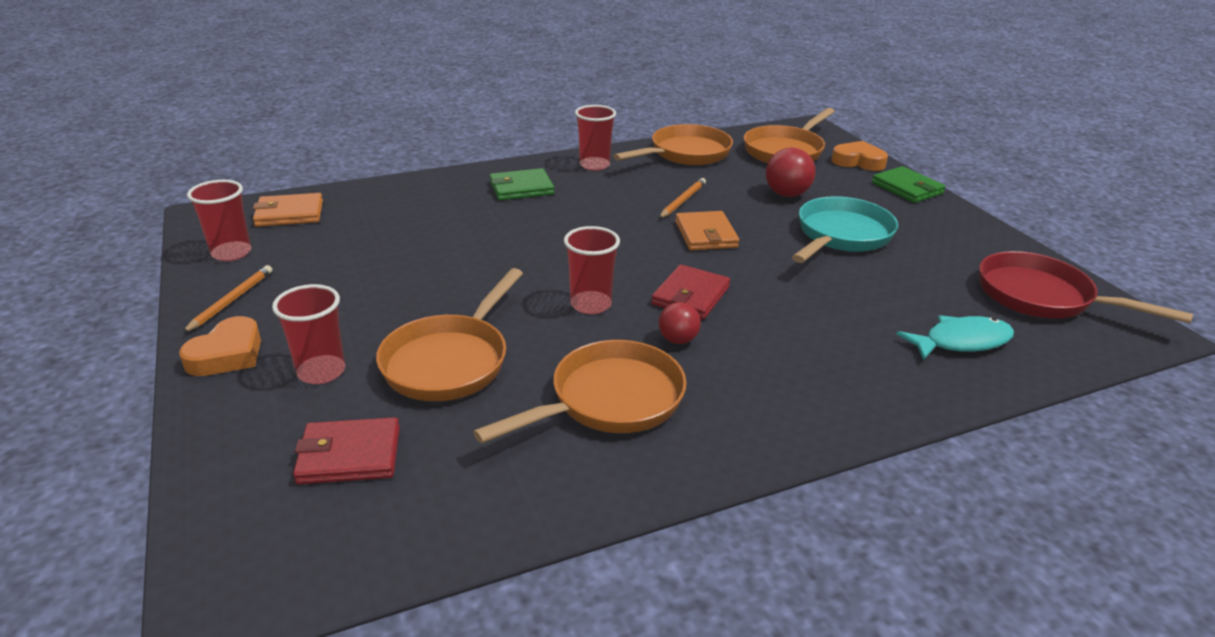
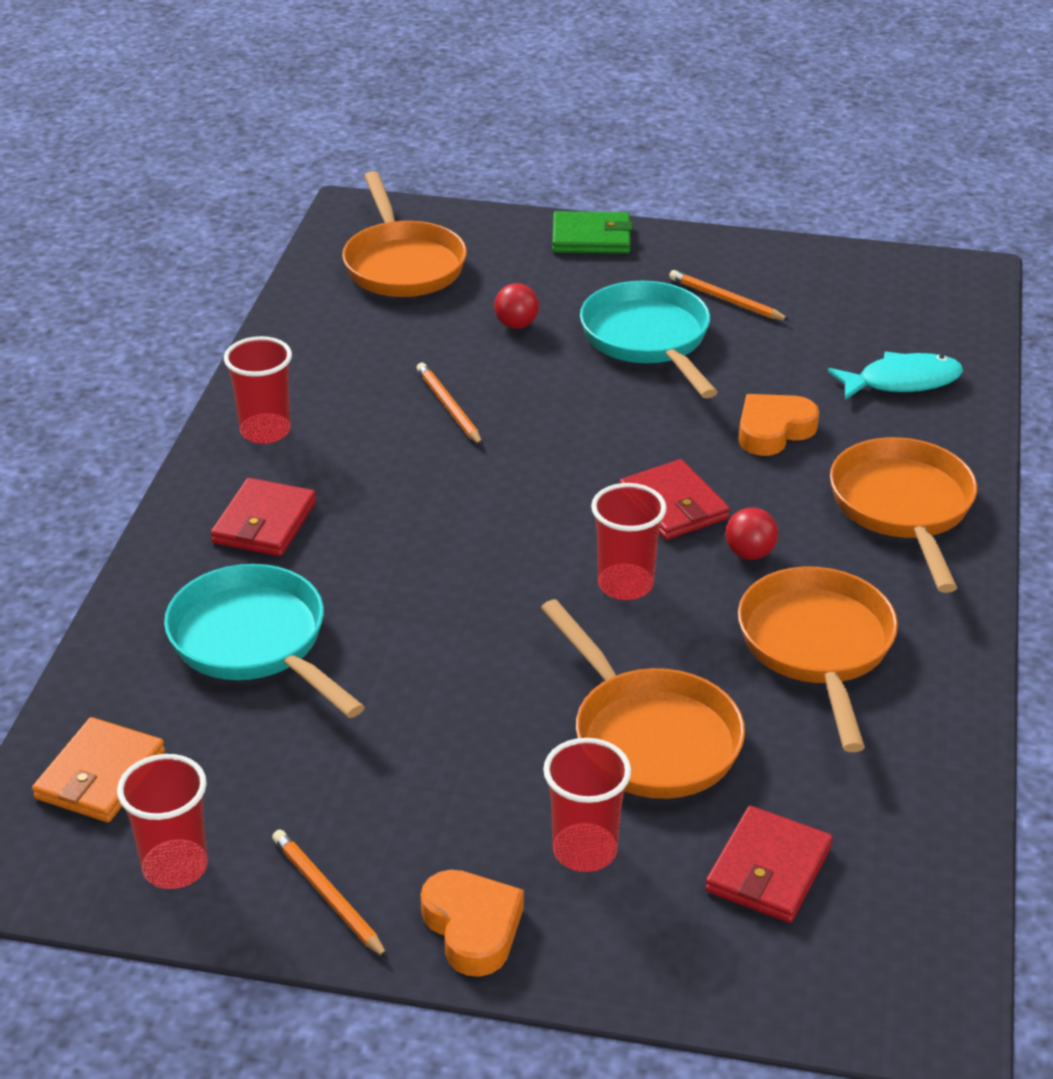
camera: 55 degrees left, 5 degrees up
(423, 216) = (255, 642): none -> turquoise pan
(521, 188) = (264, 522): green wallet -> red wallet
(685, 154) = (319, 342): orange pan -> orange pan (903, 508)
(706, 234) = (550, 430): orange wallet -> none
(786, 194) = (516, 325): red ball -> red ball, size x0.64
(858, 161) = (491, 231): orange heart -> orange heart (773, 431)
(928, 247) = (726, 300): none -> orange pencil
(961, 342) = (902, 382): turquoise fish -> turquoise fish turned 60 degrees clockwise
(1042, 297) = (874, 292): red pan -> none

